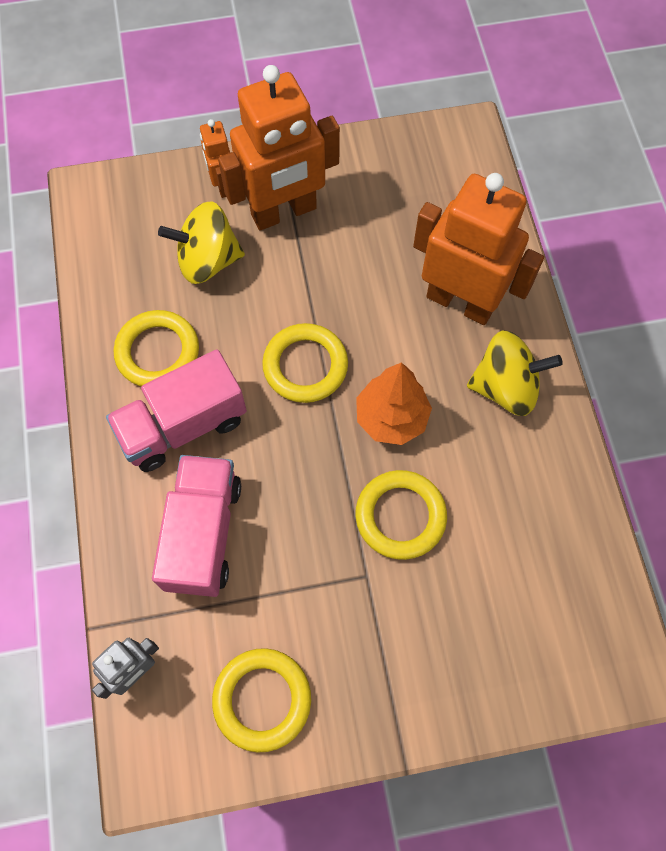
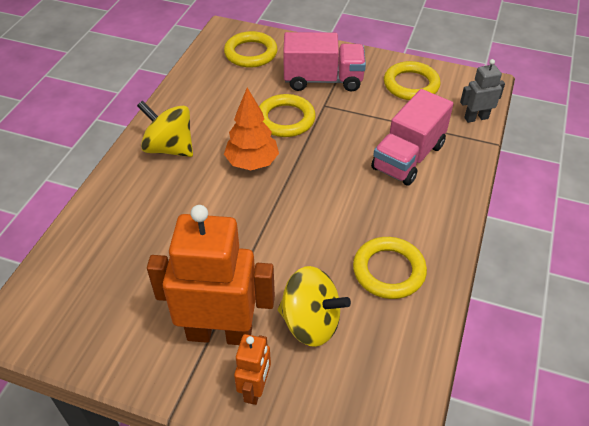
camera: 150 degrees left, 20 degrees down
(183, 425) = (392, 216): pink truck -> pink truck (323, 80)
(305, 366) = (285, 214): yellow ring -> yellow ring (251, 53)
(460, 302) = (148, 204): orange robot -> none

